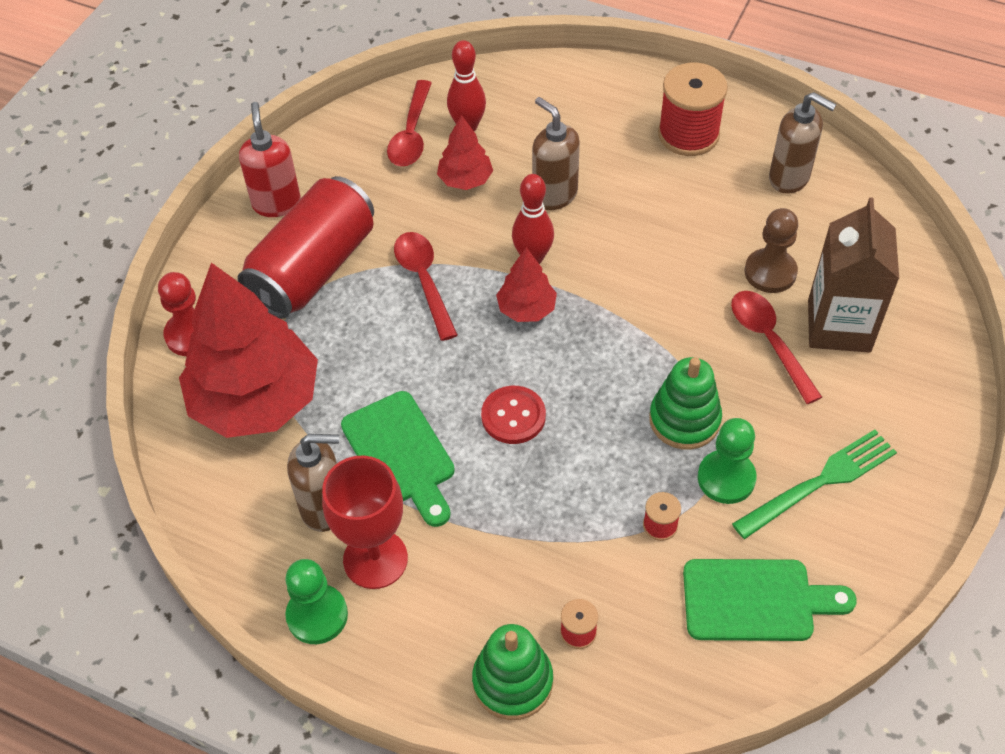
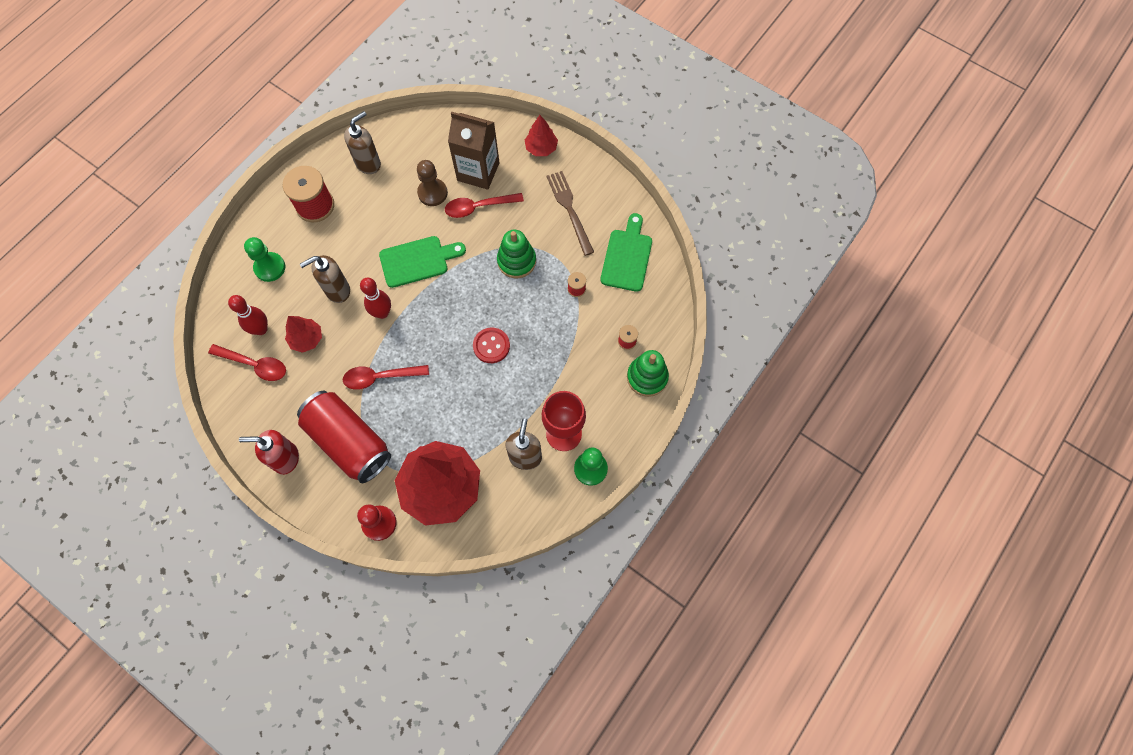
camera: 80 degrees left, 15 degrees up
(401, 454) = (500, 410): green cutting board -> green cutting board (417, 261)
(526, 309) = (419, 324): red tree -> red tree (541, 148)
(726, 478) = (557, 251): green pawn -> green pawn (270, 267)
(821, 481) = (569, 209): green fork -> brown fork

